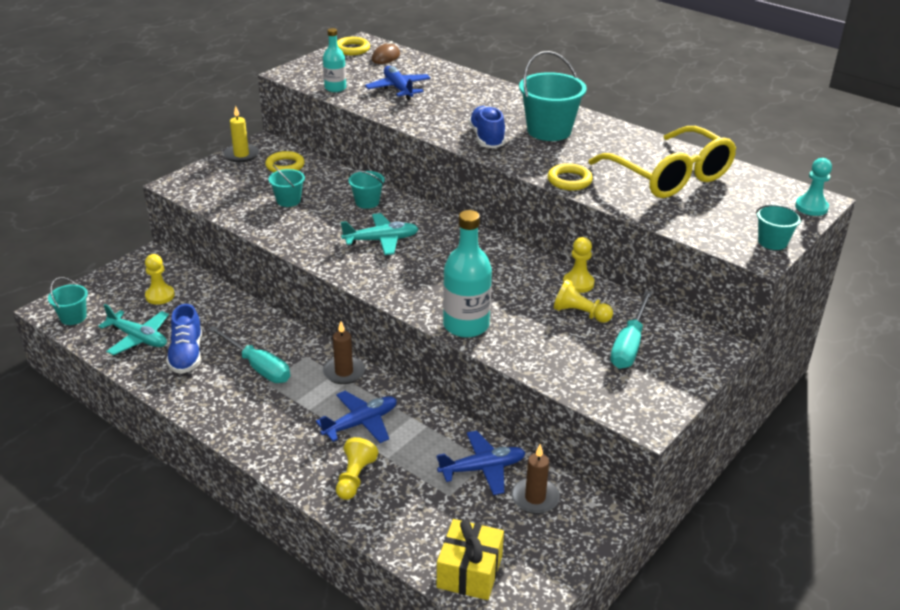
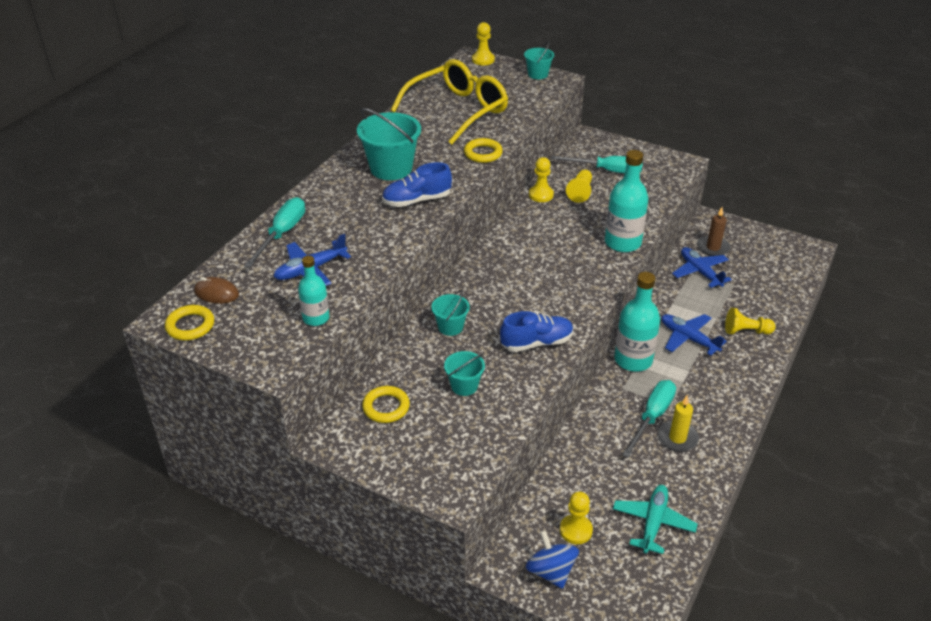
camera: 100 degrees left, 5 degrees up
(73, 317) = (644, 599): turquoise bucket -> none
(131, 277) = (551, 571): none -> blue spinning top
(187, 355) = (660, 474): blue shoe -> blue shoe (536, 343)
(241, 155) = (366, 454): yellow candle -> yellow candle (677, 438)
(344, 372) = (633, 360): brown candle -> turquoise bottle
(381, 240) = (518, 305): turquoise plane -> none
(454, 80) = (282, 234): none -> turquoise screwdriver
(469, 571) = (791, 268): yellow gift -> none
(811, 207) = (483, 60): turquoise pawn -> yellow pawn

